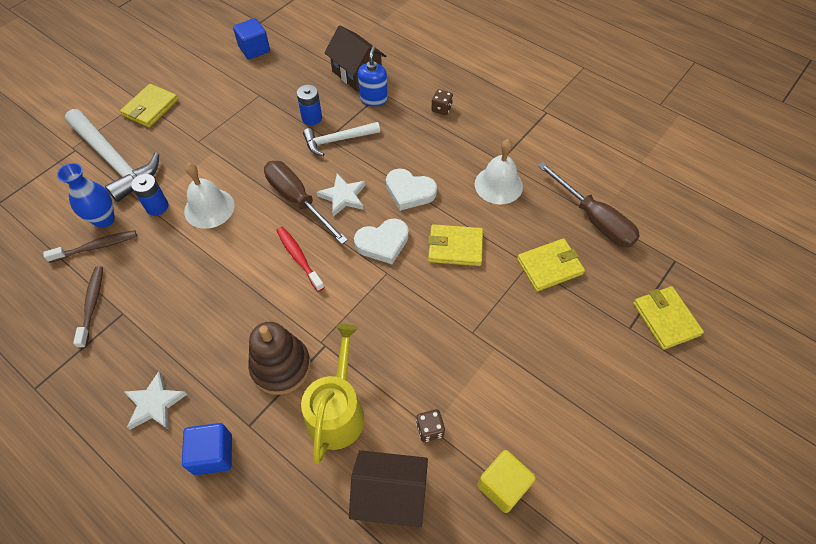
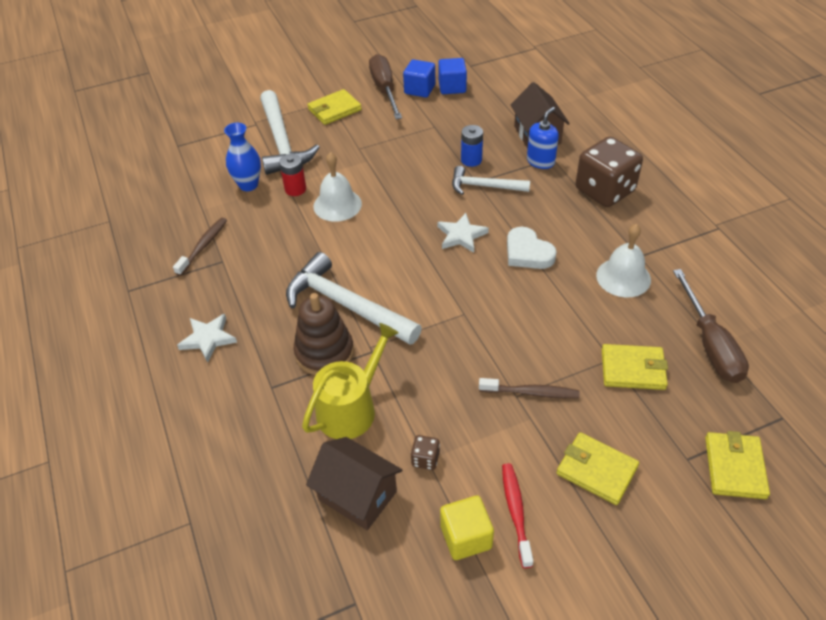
camera: 30 degrees right, 10 degrees down
(96, 247) = (231, 203): brown toothbrush -> brown toothbrush (531, 393)
(157, 206) = (295, 189): blue battery -> red battery
(213, 454) = (231, 396): blue cube -> blue cube (419, 89)
(275, 308) = (346, 305): none -> white hammer
(298, 200) = (418, 224): brown screwdriver -> brown screwdriver (385, 89)
(299, 257) = (391, 271): red toothbrush -> red toothbrush (516, 512)
(383, 243) = (475, 287): white heart -> none
(441, 109) = (604, 190): brown dice -> brown dice, size x2.46
(455, 247) = (544, 316): yellow wallet -> yellow wallet (596, 470)

